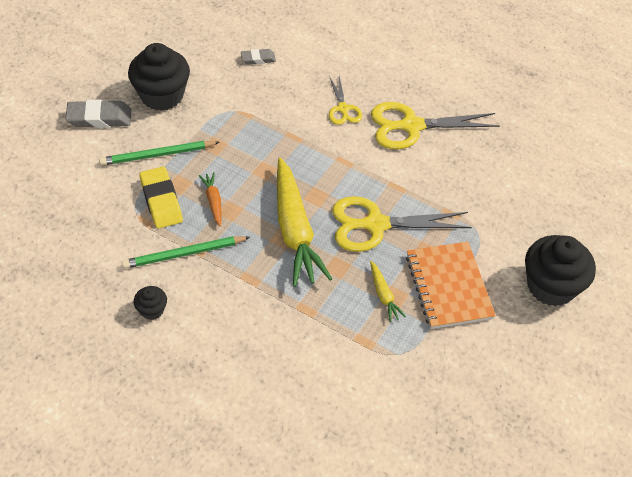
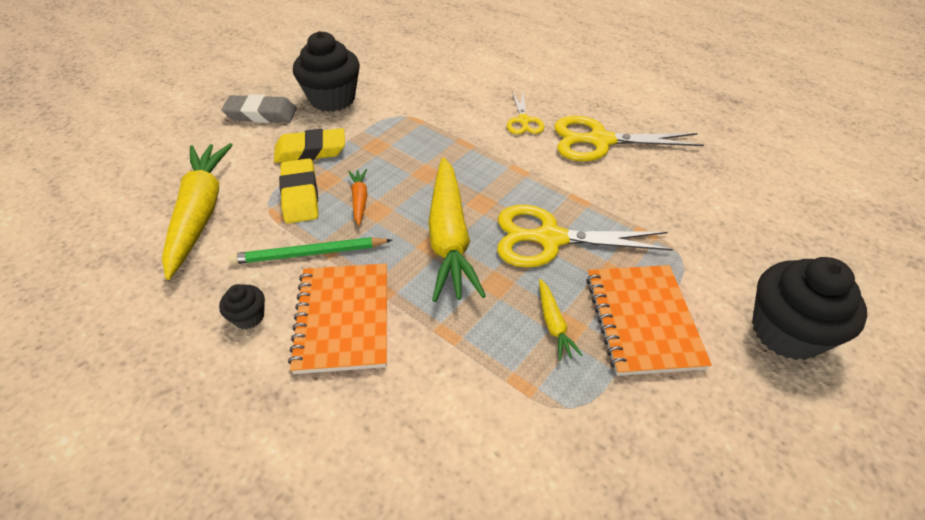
camera: 10 degrees right, 5 degrees down
(80, 224) = (200, 213): none -> yellow carrot
(157, 155) = (310, 151): green pencil -> yellow eraser
(225, 305) = (343, 319): none -> orange notebook
(258, 59) = (440, 74): grey eraser -> none

